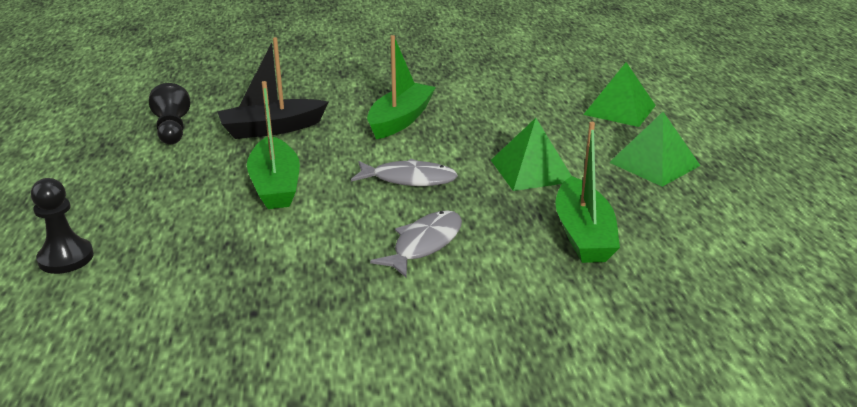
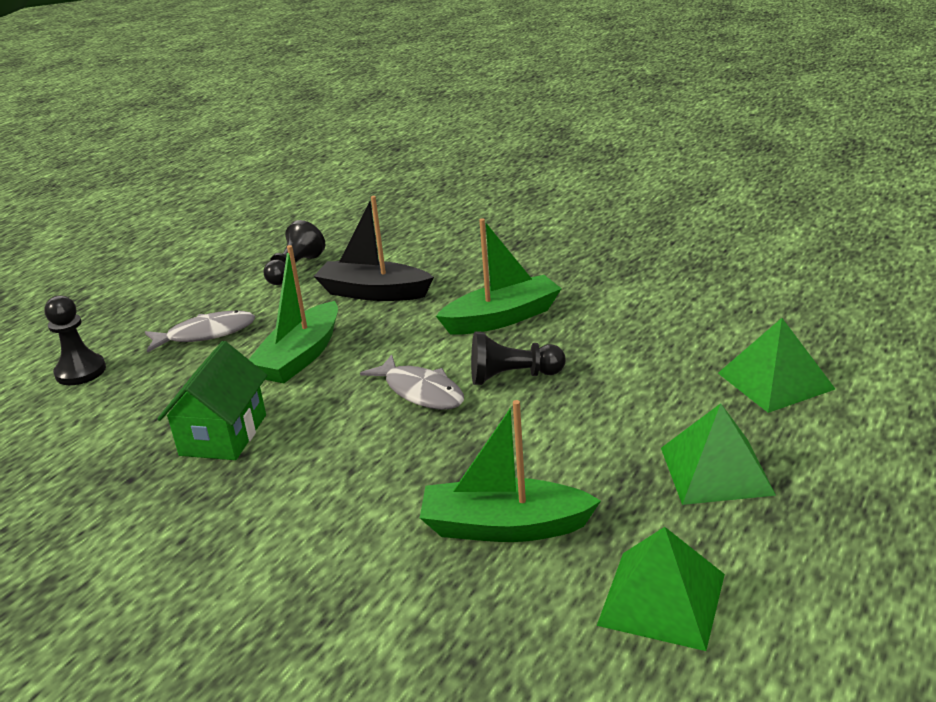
camera: 40 degrees right, 0 degrees up
(291, 255) = (223, 435): none -> green house
(424, 244) = (340, 471): grey fish -> grey fish (206, 334)
(461, 152) = (512, 376): none -> black pawn
(532, 170) = (557, 426): green pyramid -> green pyramid (662, 599)
(583, 234) = (505, 527): green boat -> green boat turned 60 degrees clockwise

